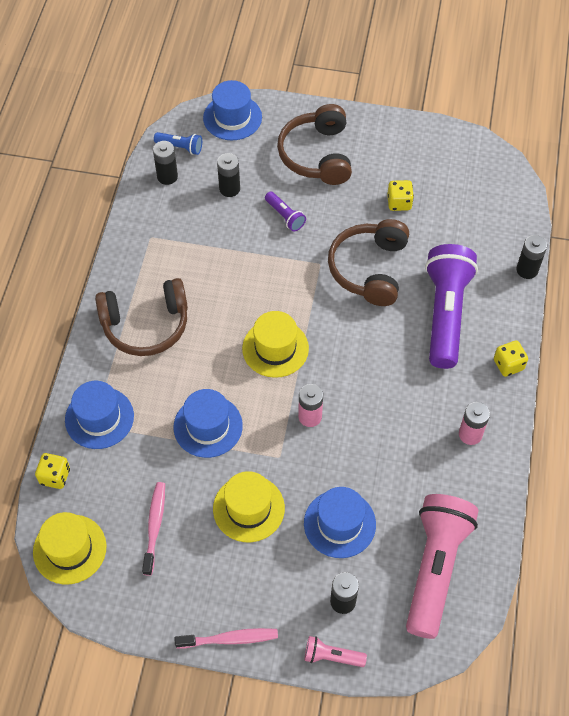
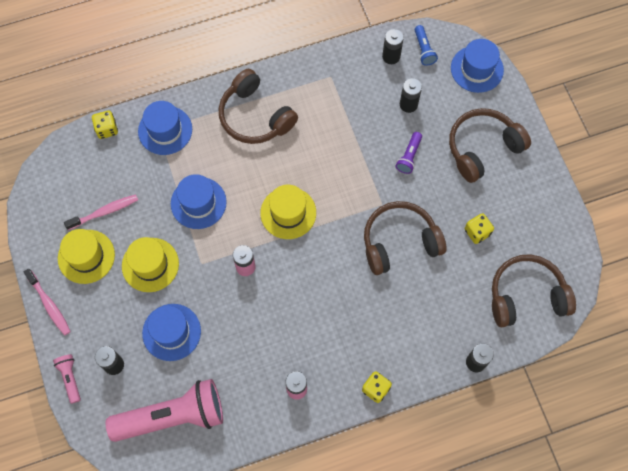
camera: 60 degrees right, 10 degrees up
(69, 549) = (60, 169): yellow hat -> yellow hat (86, 256)
(445, 313) = (393, 318): purple flashlight -> none
(485, 198) = (526, 296): none -> brown headphones

